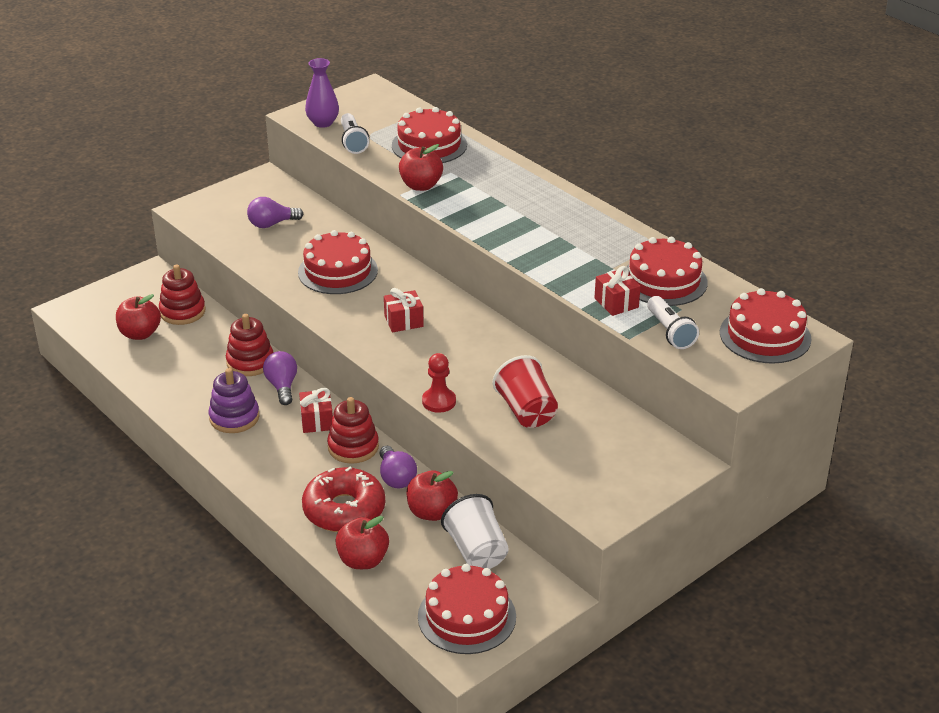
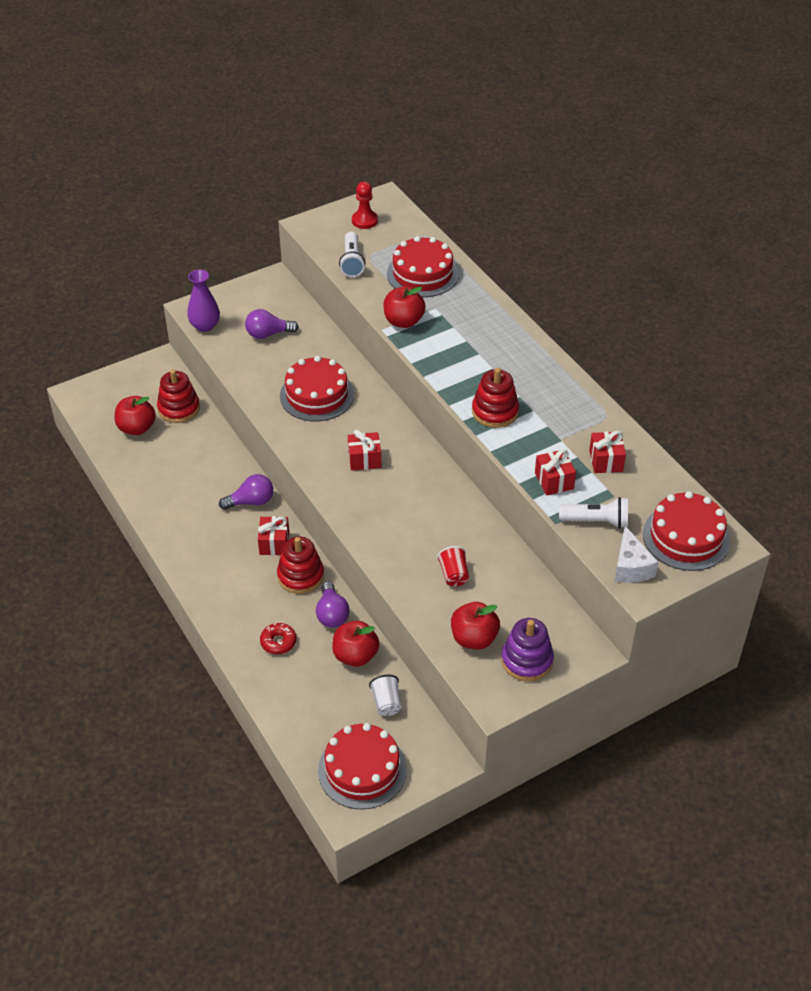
camera: 10 degrees right, 10 degrees up
(234, 417) = (202, 530): purple stacking toy -> purple stacking toy (527, 660)
(250, 362) = (228, 471): red stacking toy -> red stacking toy (495, 412)
(282, 386) = (251, 502): purple light bulb -> purple light bulb turned 75 degrees clockwise
(323, 123) = (329, 236): purple vase -> purple vase (205, 326)
(344, 510) = (278, 642): red donut -> red donut, size x0.48
(363, 560) = (283, 697): red apple -> red apple (474, 638)
(439, 401) = (376, 553): red pawn -> red pawn (364, 221)
(476, 551) = (386, 703): white cup -> white cup, size x0.60
(526, 411) = (454, 575): red cup -> red cup, size x0.60
(664, 281) = (606, 461): red cake -> red gift
(670, 332) = (596, 521): white flashlight -> white flashlight turned 75 degrees counterclockwise
(717, 366) = (631, 567): none -> white cheese

